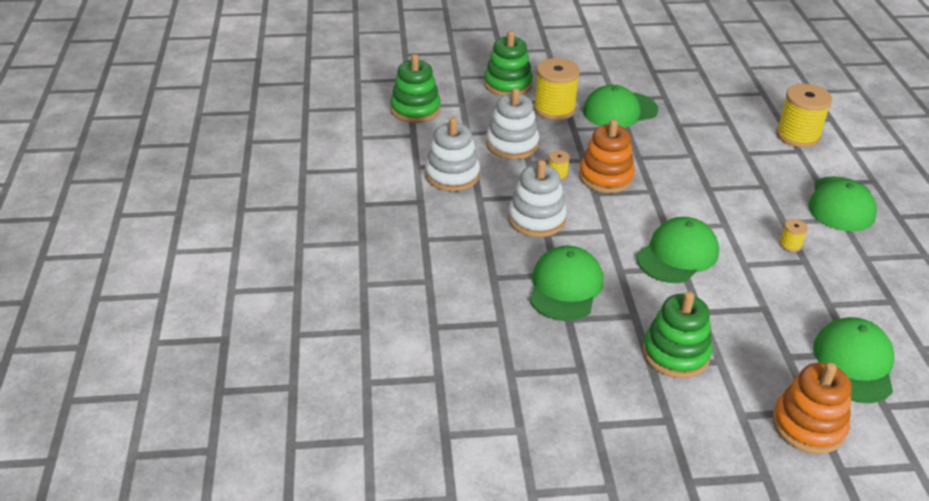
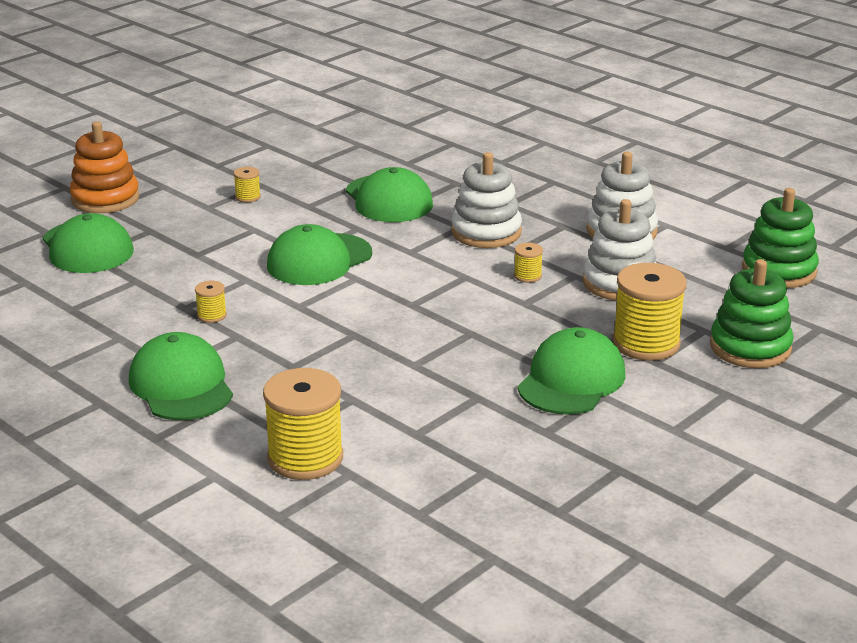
camera: 140 degrees right, 10 degrees down
(606, 177) = (476, 296): orange stacking toy -> none
(675, 354) = (248, 197): green stacking toy -> yellow spool
(677, 255) = (319, 260): green cap -> green cap turned 45 degrees clockwise

